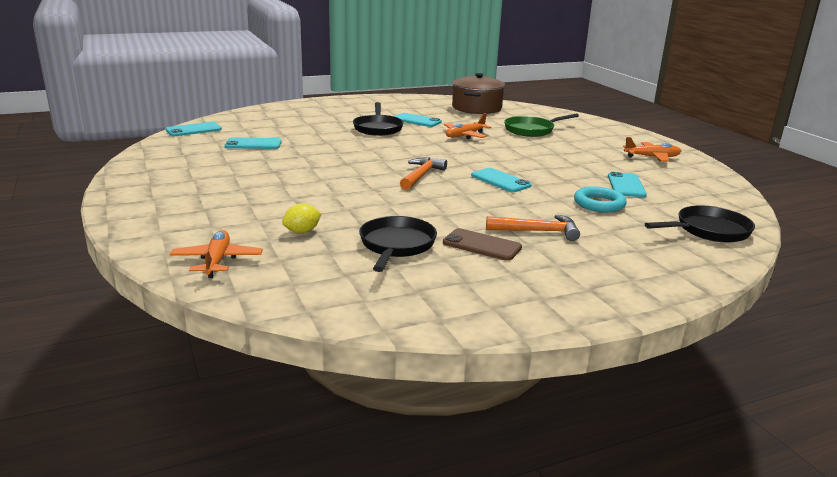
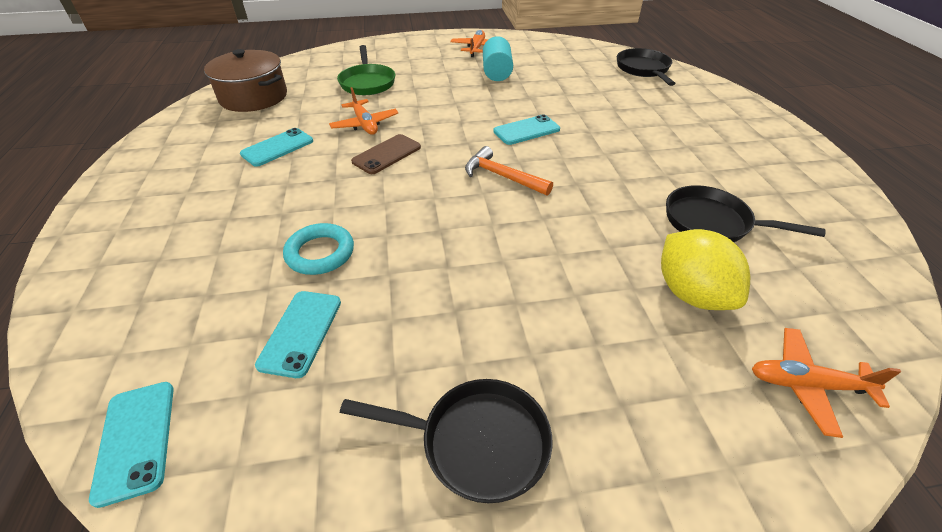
camera: 75 degrees left, 20 degrees up
(302, 232) = (691, 293): yellow lemon -> yellow lemon, size x1.86
(378, 128) = (292, 184): black pan -> black pan (476, 442)
(482, 245) = (697, 171): brown phone -> brown phone (387, 154)
(537, 231) = (658, 137): orange hammer -> none
(599, 204) = (590, 96): turquoise ring -> turquoise ring (320, 253)
(605, 167) = (496, 73): none -> turquoise cylinder
(626, 185) = (546, 75): turquoise phone -> none

